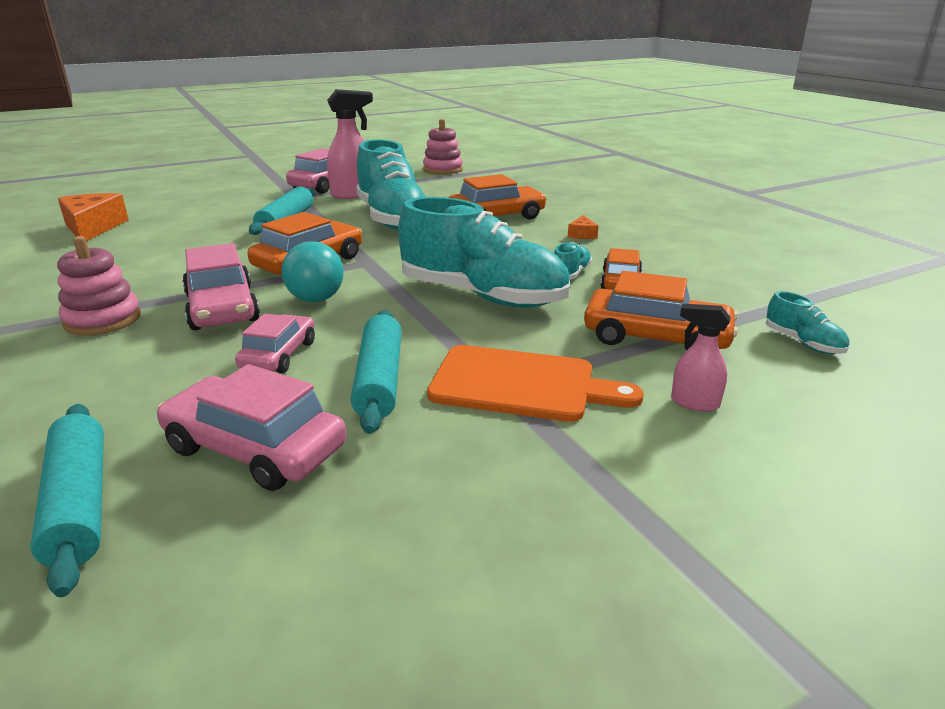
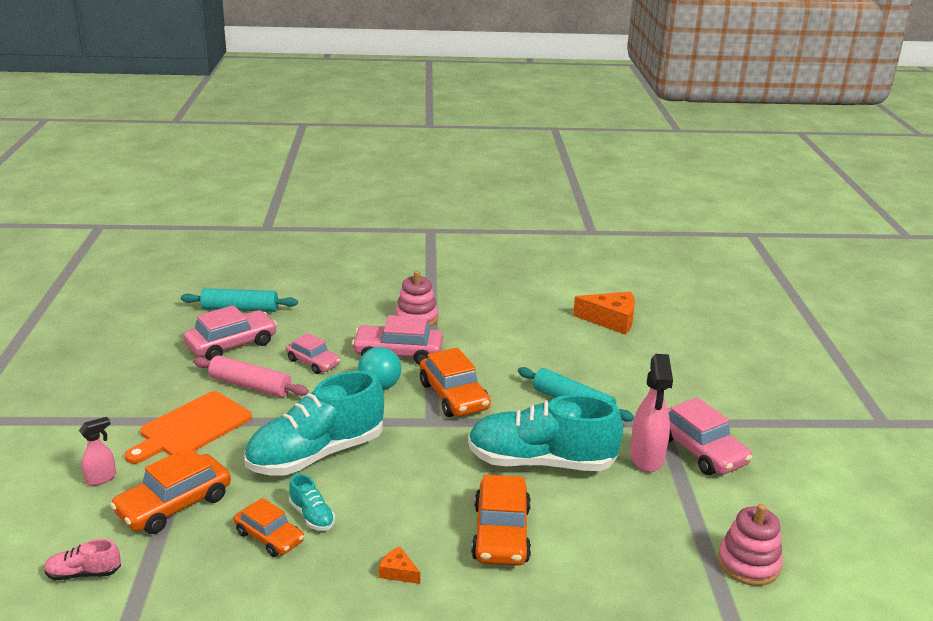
camera: 115 degrees right, 0 degrees up
(379, 380) = (250, 386): turquoise rolling pin -> pink rolling pin
(803, 343) = (84, 573): turquoise shoe -> pink shoe

